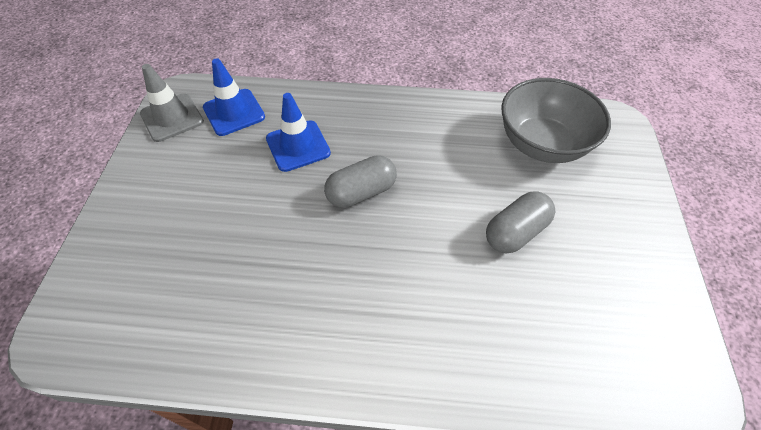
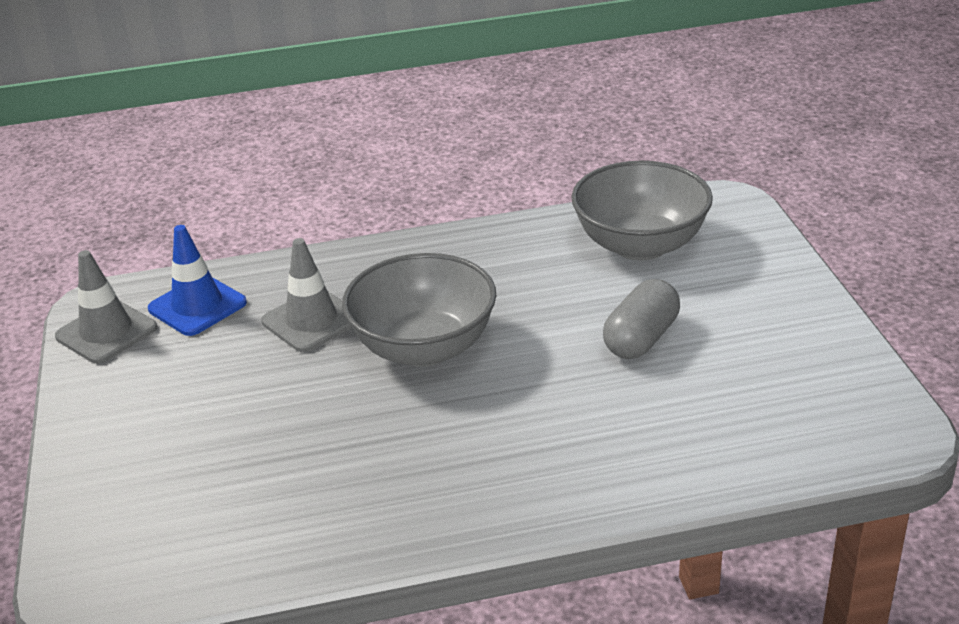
camera: 15 degrees left, 20 degrees down
(298, 146) = (311, 321): blue traffic cone -> grey traffic cone
(361, 192) = (424, 347): grey capsule -> grey bowl

